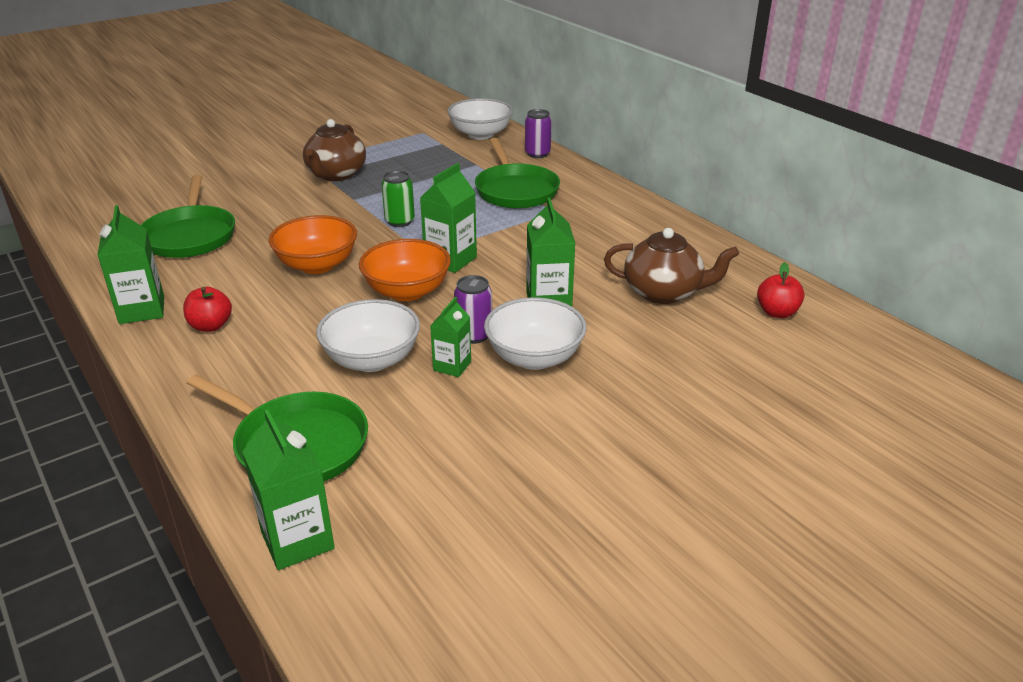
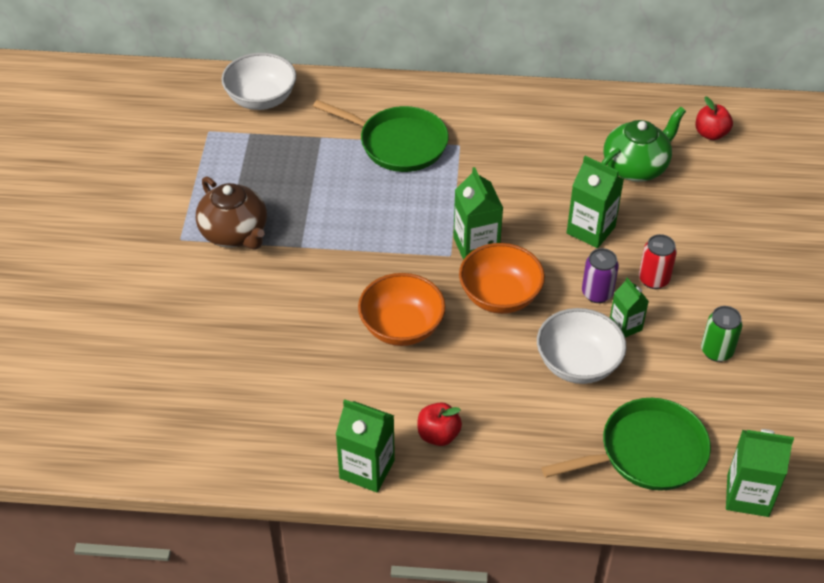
camera: 50 degrees left, 15 degrees up
(190, 236) = (254, 385): green pan -> none
(399, 221) = (377, 240): green can -> green can (716, 351)
(534, 357) = (653, 279): white bowl -> red can
(537, 154) = (345, 90): purple can -> none
(663, 292) = (636, 167): brown teapot -> green teapot

